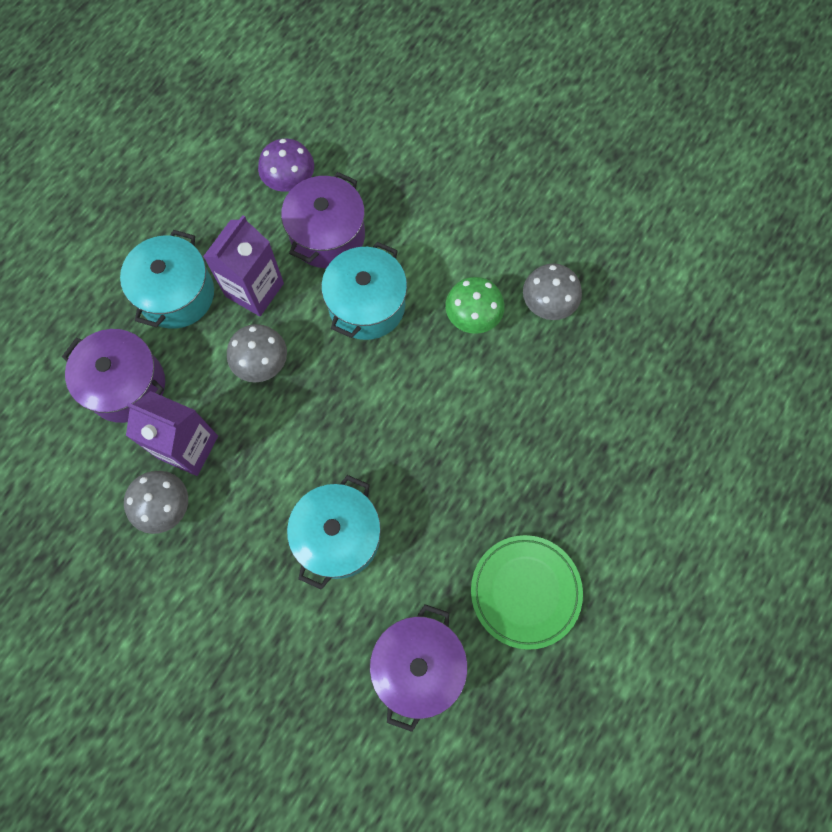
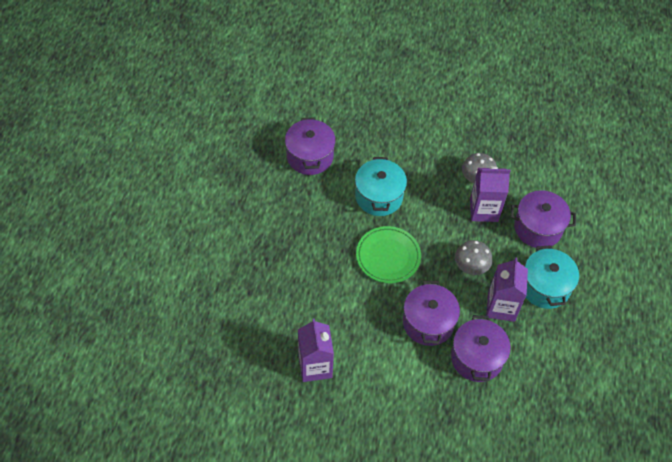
camera: 155 degrees right, 15 degrees down
(290, 181) = (522, 386): purple mushroom -> none
(367, 305) = (428, 323): turquoise pot -> purple pot
(473, 316) = (359, 340): green mushroom -> none
(525, 591) = (268, 205): green plate -> green plate (388, 256)
(548, 304) = (315, 366): grey mushroom -> purple carton

